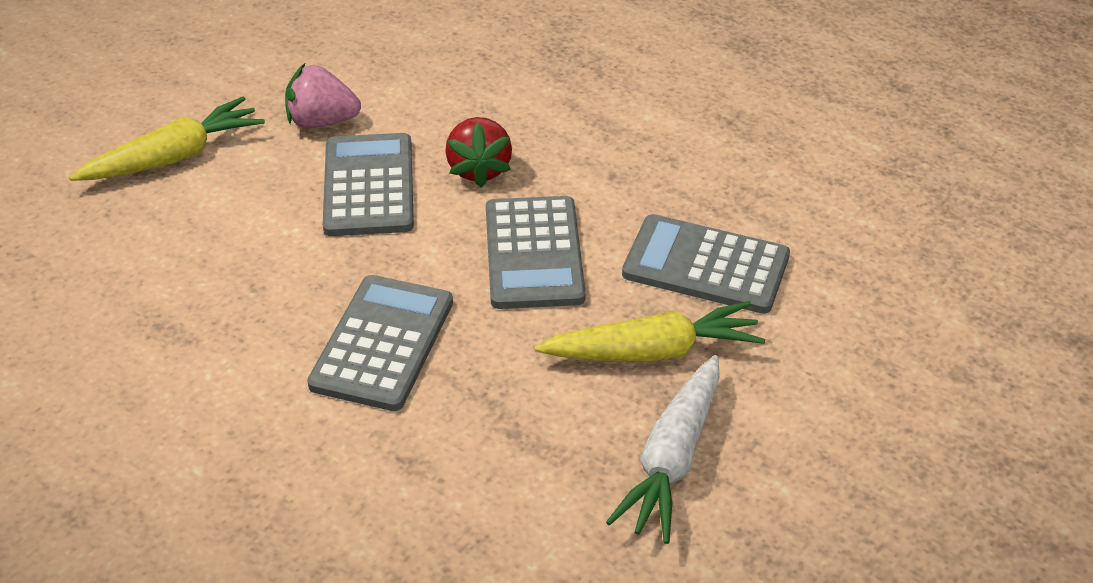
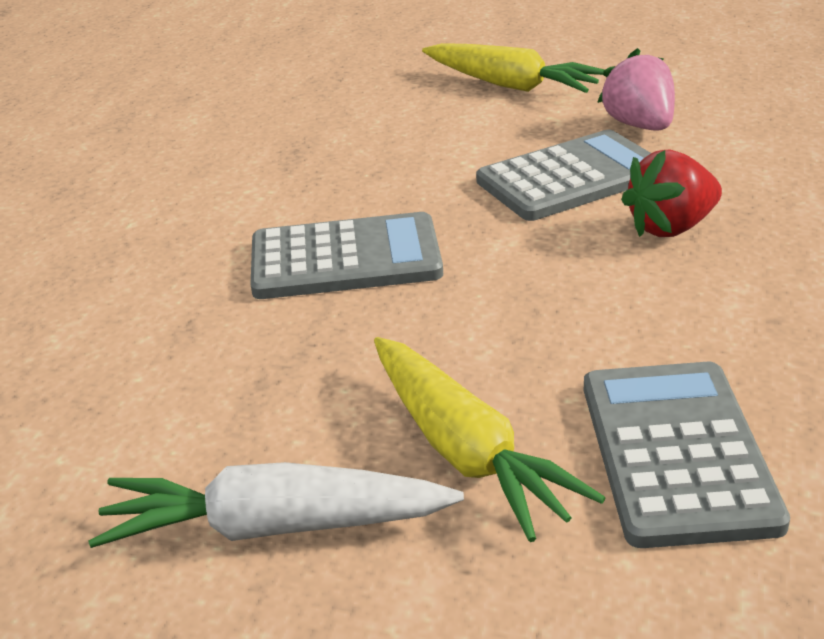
camera: 70 degrees right, 10 degrees down
(534, 253) = (565, 306): grey calculator -> none

